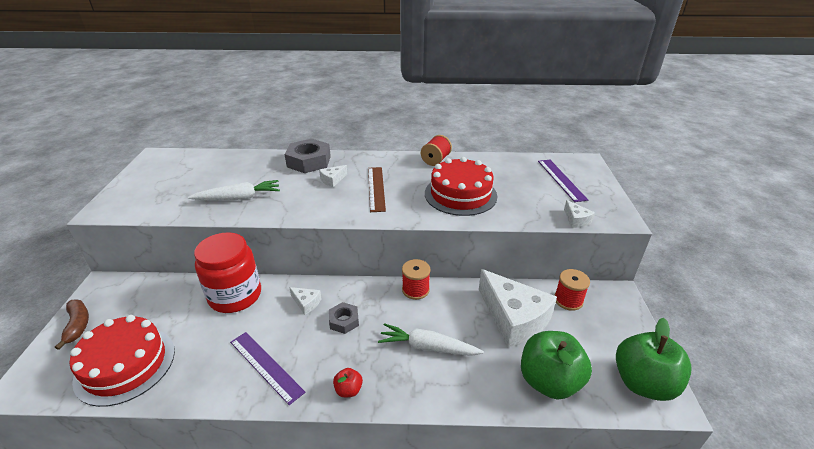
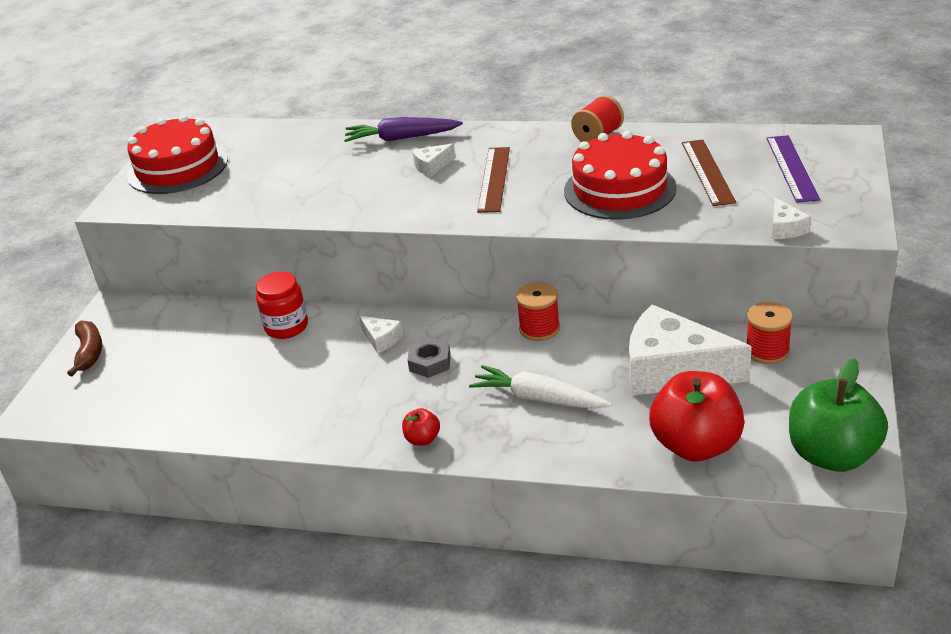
camera: 15 degrees right, 0 degrees up
(125, 365) = (150, 398): red cake -> red cake (177, 167)
(235, 296) = (286, 327): red jar -> red jar, size x0.61
(239, 198) = (296, 190): white carrot -> none
(266, 366) = (321, 408): purple ruler -> none
(309, 161) = (401, 138): grey nut -> purple carrot
(511, 182) = (707, 172): none -> brown ruler
(513, 318) = (673, 370): white cheese -> white cheese turned 135 degrees clockwise
(549, 381) = (696, 445): green apple -> red apple

